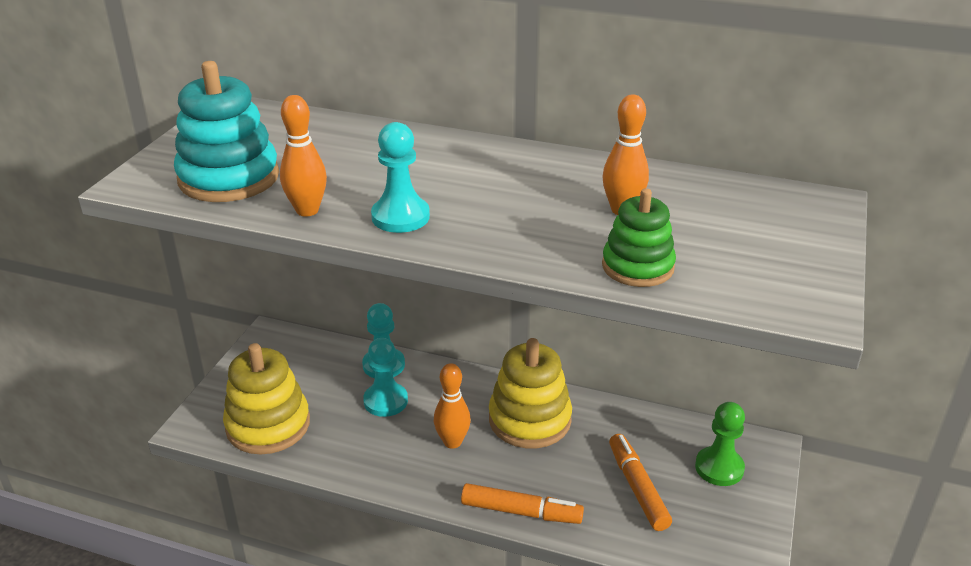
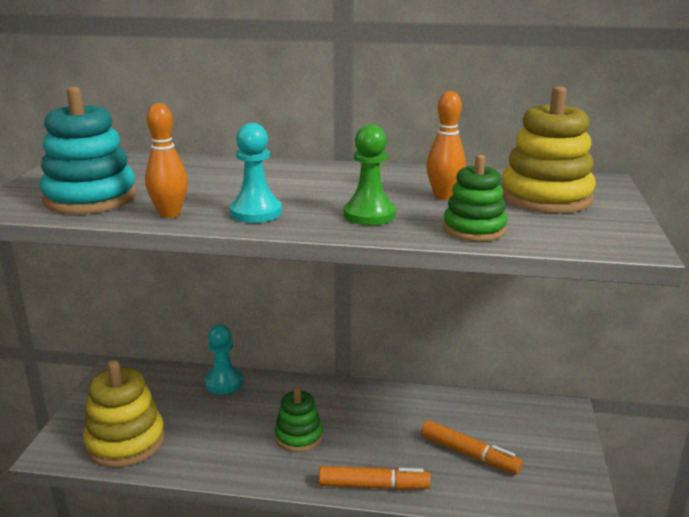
camera: 10 degrees left, 10 degrees down
(385, 401) = (231, 411): turquoise pawn -> none
(452, 442) = (298, 436): orange bowling pin -> green stacking toy
(529, 419) = (362, 411): yellow stacking toy -> yellow stacking toy (546, 197)
(637, 488) = (469, 454): orange marker -> orange marker turned 150 degrees clockwise
(719, 468) = (532, 430): green pawn -> green pawn (369, 215)

